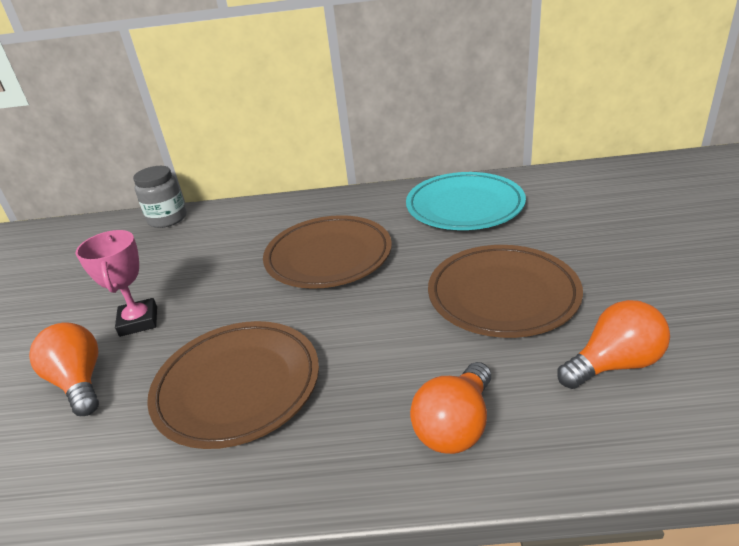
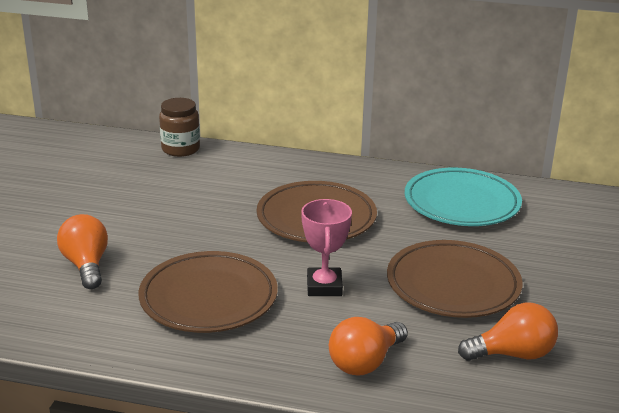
camera: 10 degrees right, 5 degrees down
(138, 321) = (140, 232): pink trophy -> pink trophy (324, 286)
(167, 219) = (180, 149): grey jar -> brown jar

